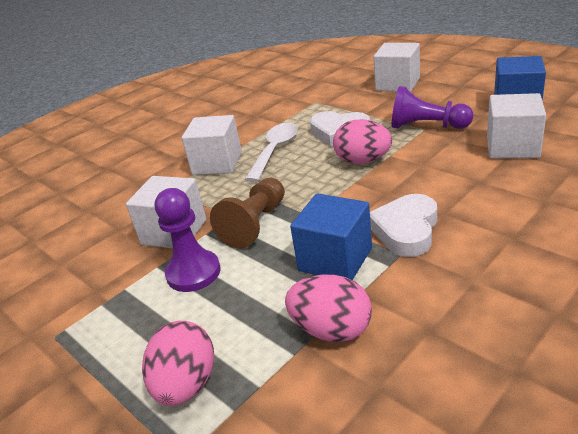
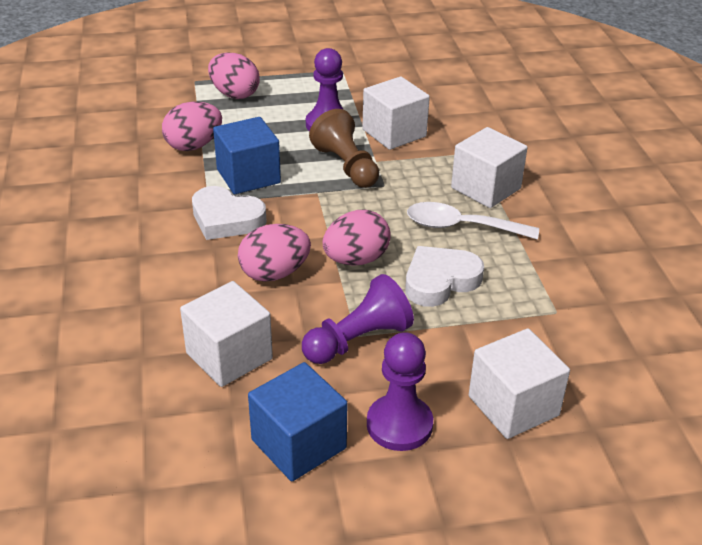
camera: 120 degrees right, 5 degrees up
(275, 151) = (461, 226): white spoon -> white spoon turned 135 degrees clockwise
(406, 230) = (226, 219): white heart -> white heart turned 150 degrees clockwise
(424, 176) = (274, 273): none -> pink egg
(457, 94) = (399, 425): none -> purple pawn

